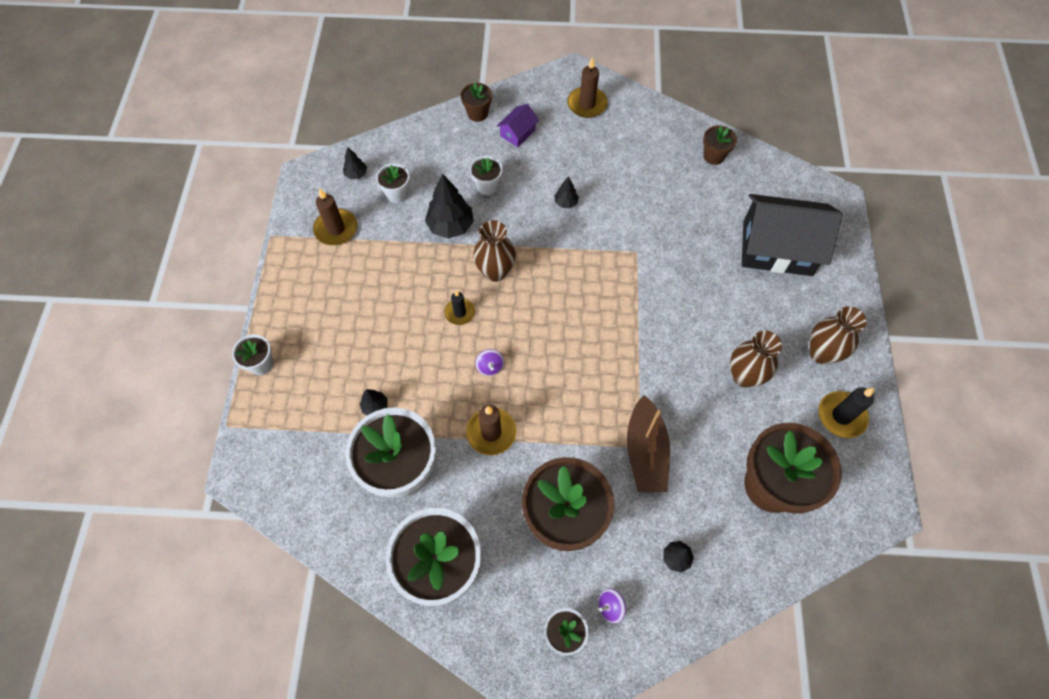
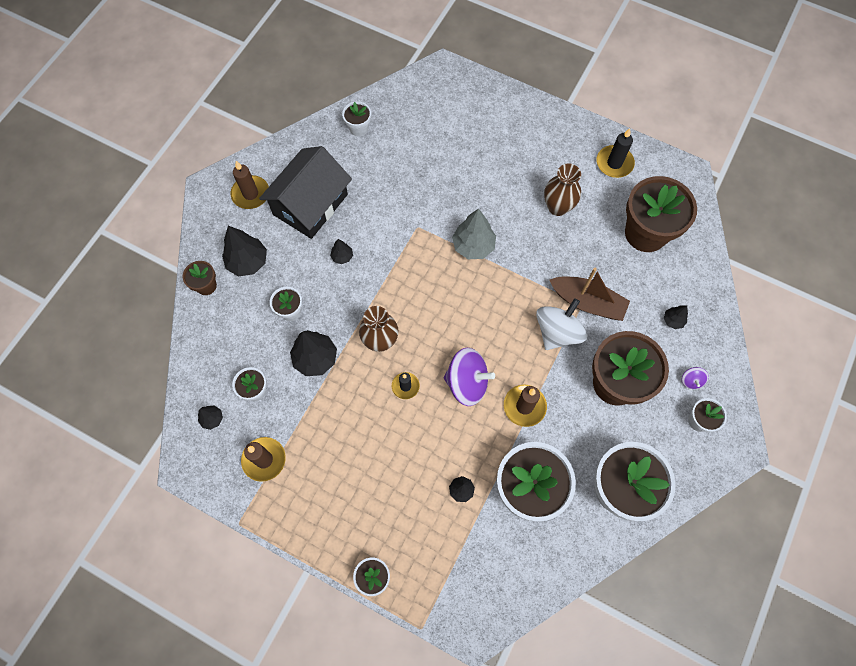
camera: 65 degrees left, 5 degrees up
(490, 367) = (467, 383): purple spinning top -> purple spinning top, size x2.21
(518, 133) = (248, 262): purple house -> black tree
(592, 434) = (557, 332): none -> white spinning top
(645, 311) = (473, 246): none -> grey tree
(713, 156) = (359, 128): brown flower pot -> white flower pot
(777, 248) = (464, 130): black house -> black house (310, 204)
(821, 353) = (562, 149): brown vase -> none

